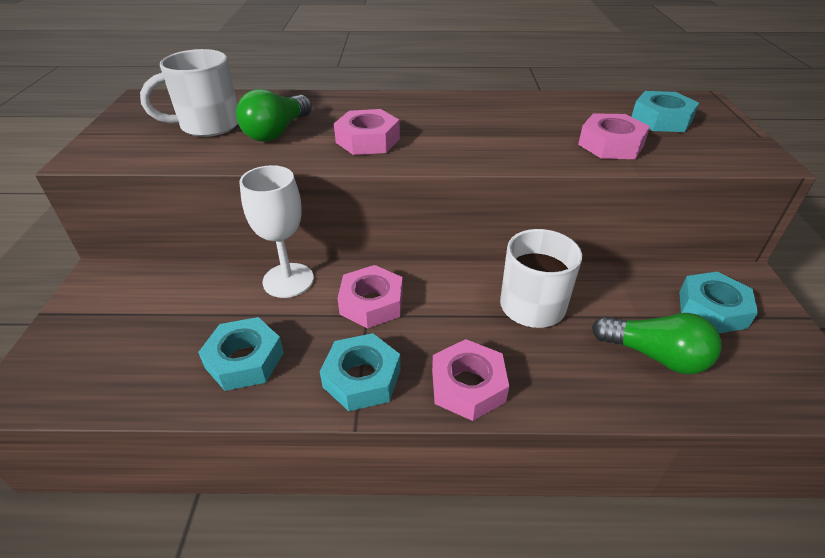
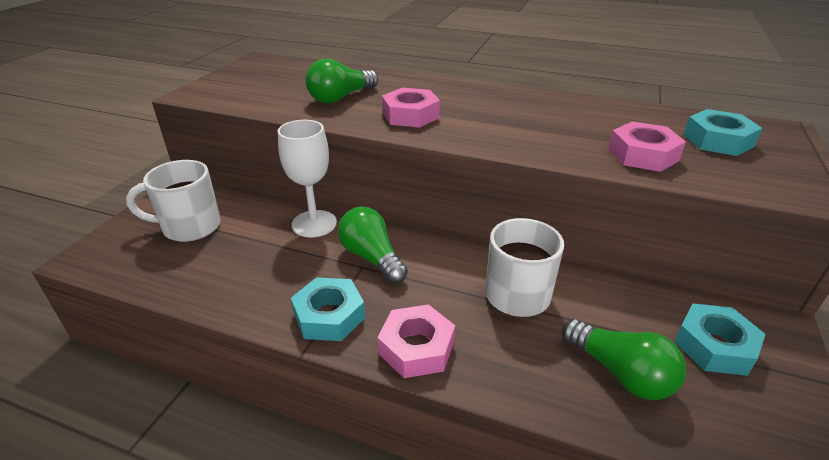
camera: 20 degrees right, 5 degrees down
(208, 126) = (291, 85): white mug -> white mug (189, 227)
(244, 360) = (246, 277): turquoise nut -> none
(371, 303) = (372, 257): pink nut -> green light bulb

